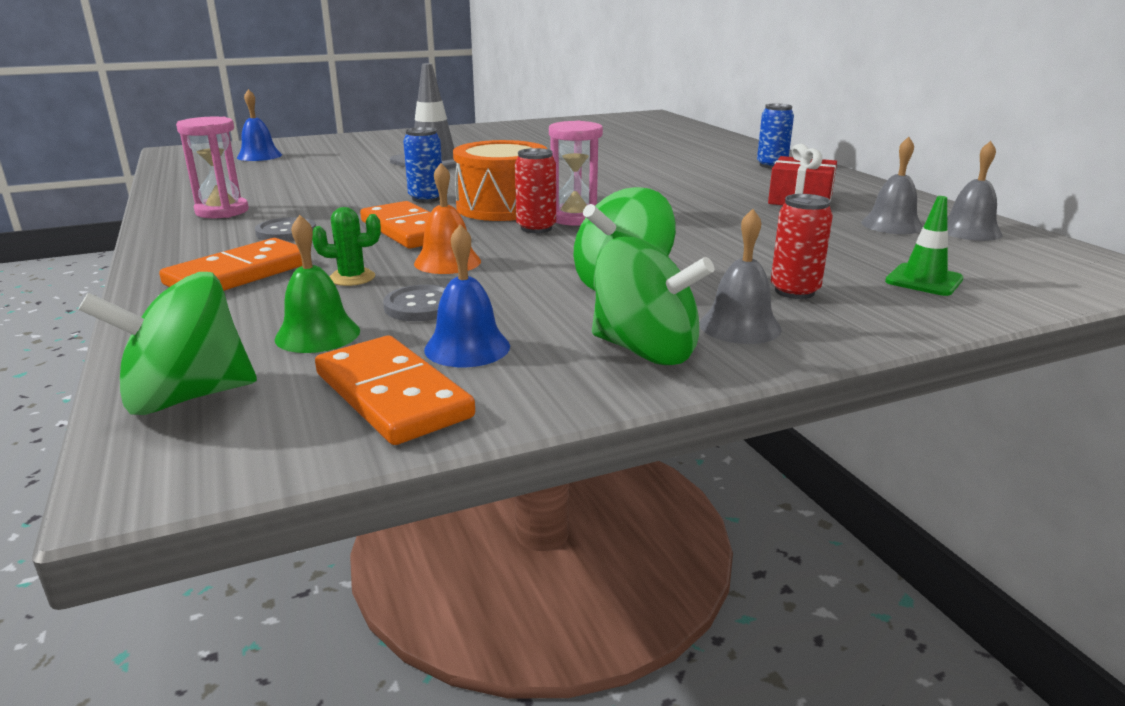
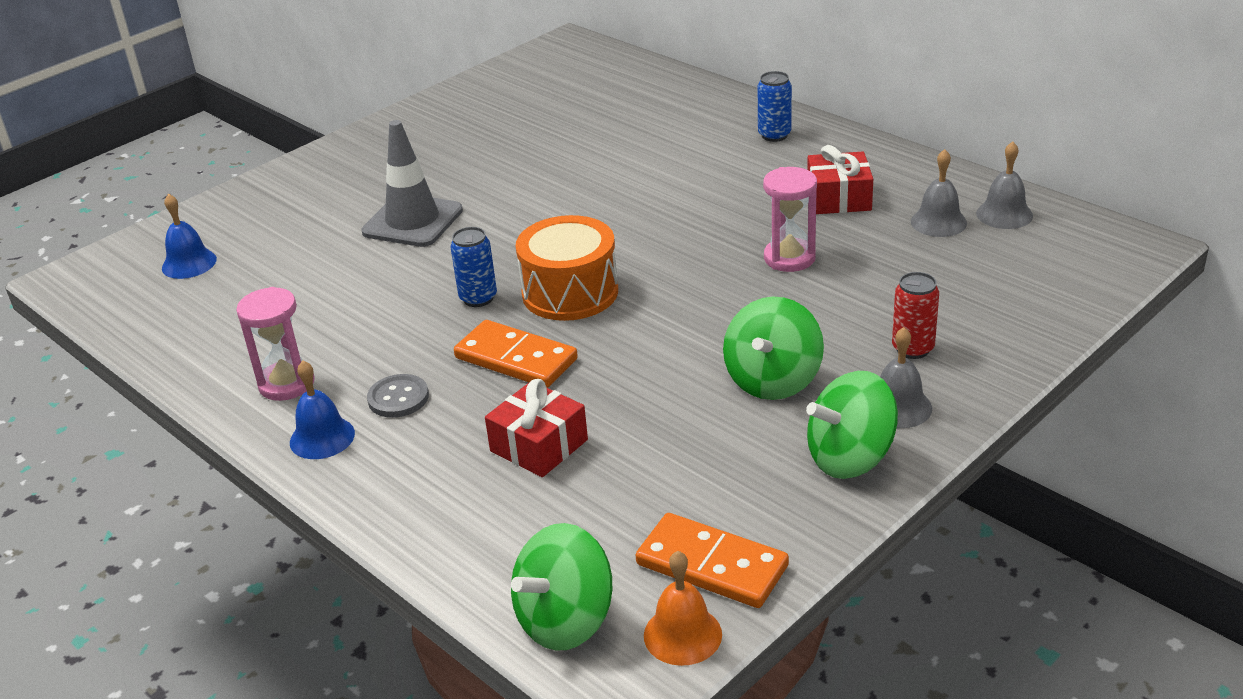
camera: 20 degrees left, 10 degrees up
(239, 274) = (430, 473): orange domino -> none
(317, 334) = (588, 524): green bell -> none
(352, 278) = (539, 445): green cactus -> red gift
(421, 306) = (636, 463): grey button -> none
(447, 262) = (601, 396): orange bell -> orange bell (682, 635)
(467, 347) = (719, 499): blue bell -> blue bell (322, 437)
(536, 228) = (634, 319): red can -> none
(575, 218) = (656, 291): pink hourglass -> pink hourglass (789, 258)
(645, 351) = (850, 458): green spinning top -> green spinning top turned 150 degrees clockwise
(924, 280) = (1000, 303): green traffic cone -> none

